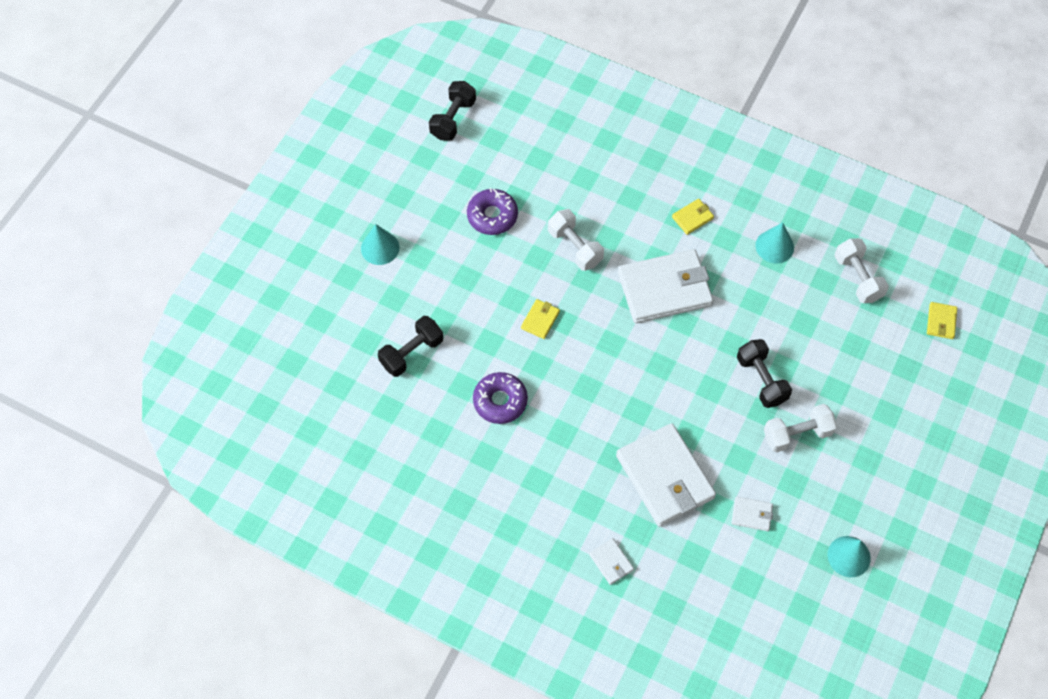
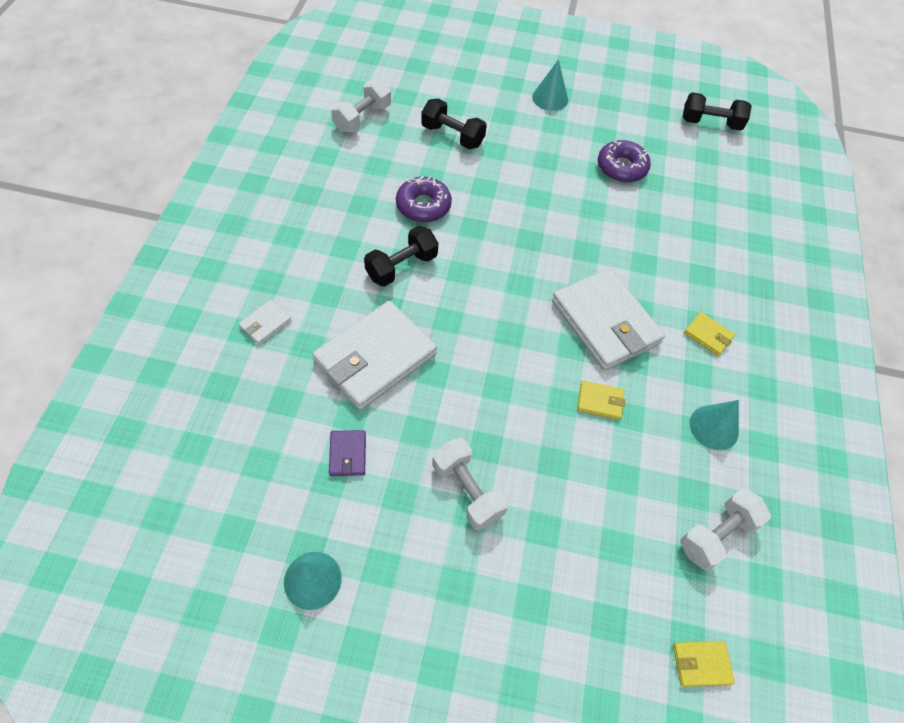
camera: 70 degrees right, 5 degrees down
(540, 320) = (523, 222): yellow wallet -> yellow wallet (600, 401)
(575, 247) = (618, 236): white dumbbell -> white dumbbell (362, 118)
(751, 514) = (347, 454): white wallet -> purple wallet
(761, 380) = (527, 439): black dumbbell -> black dumbbell (401, 267)

